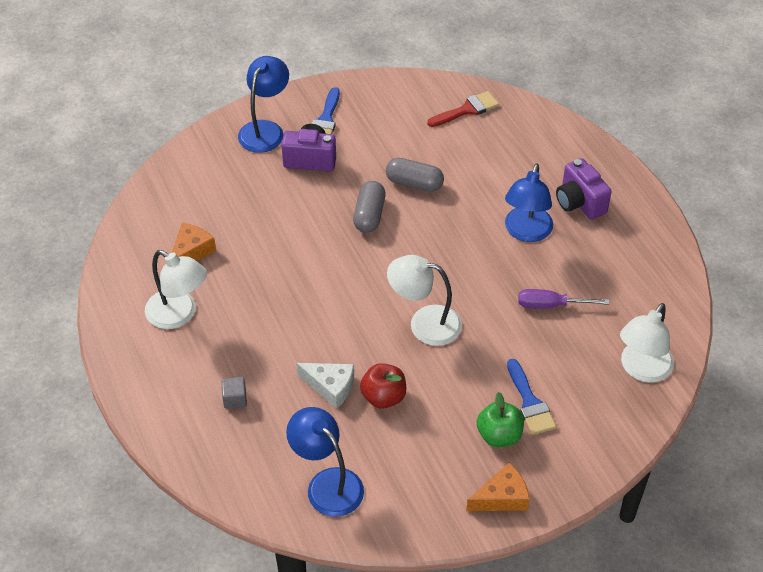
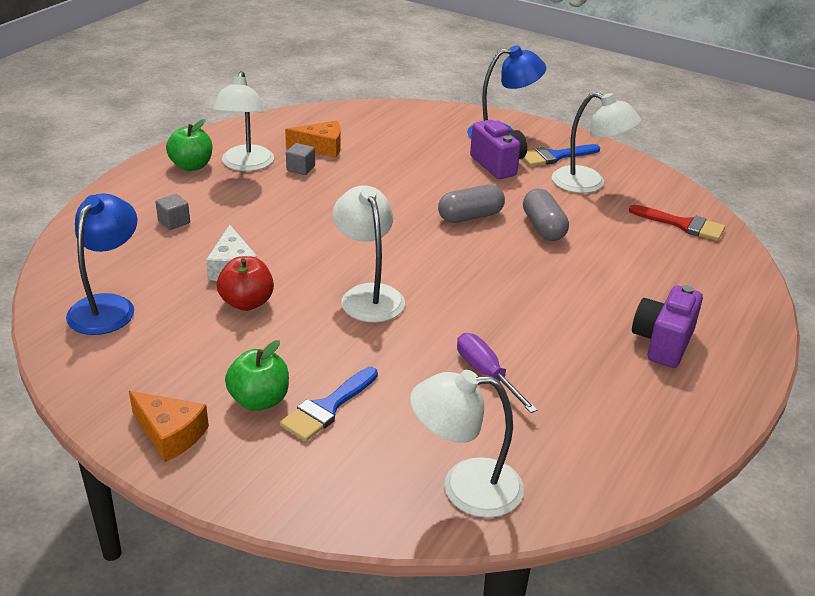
camera: 55 degrees right, 15 degrees down
(150, 352) = (191, 166): none -> green apple
(215, 281) = (300, 168): none -> grey cube
(378, 125) = (588, 184): none -> white lamp
(526, 232) = (570, 319): blue lamp -> none

